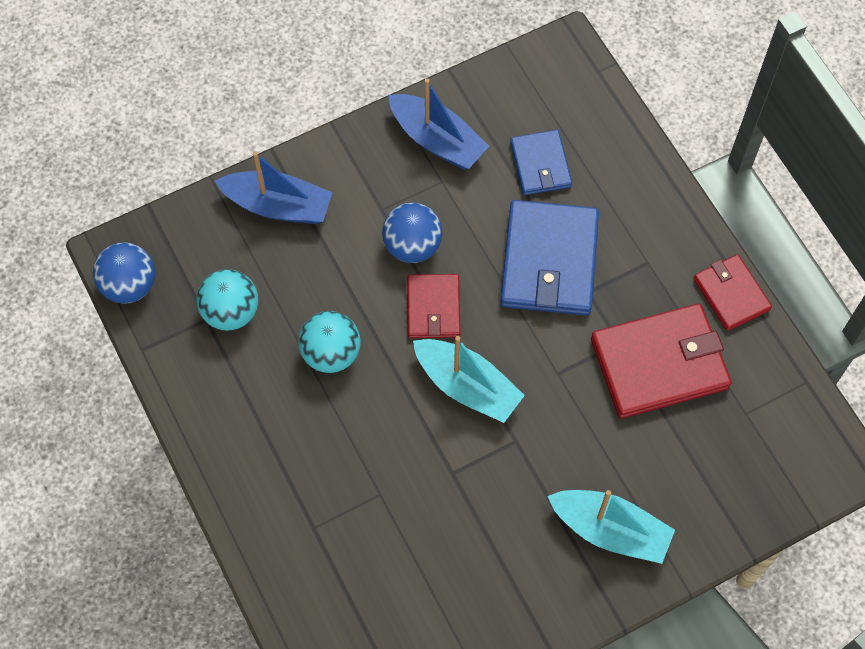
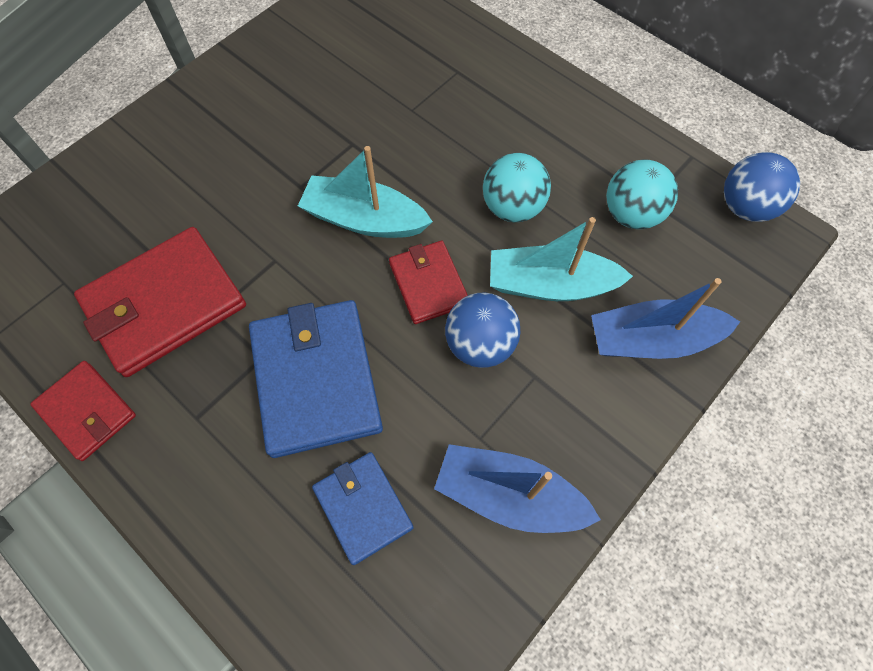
camera: 160 degrees right, 0 degrees up
(610, 530) = (191, 142): turquoise boat -> turquoise boat (550, 285)

